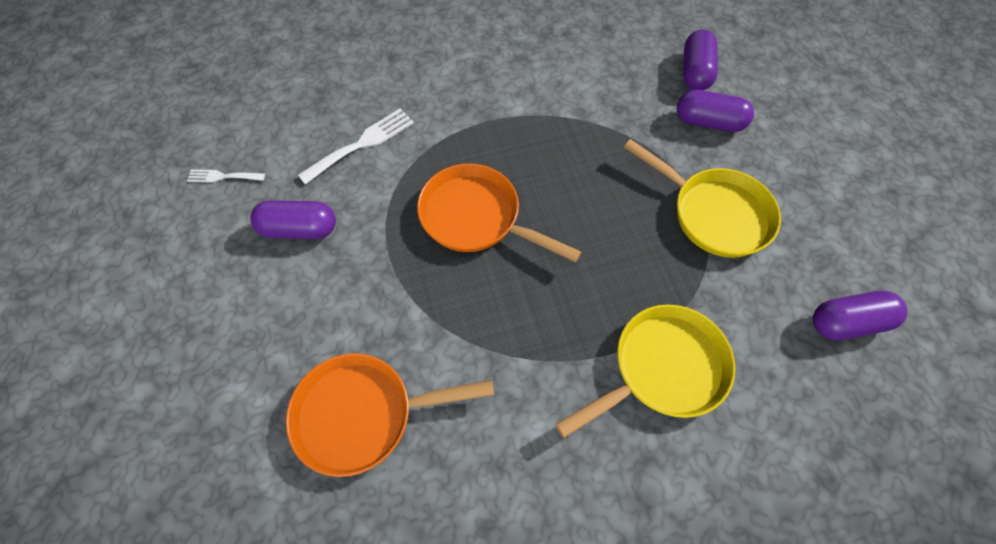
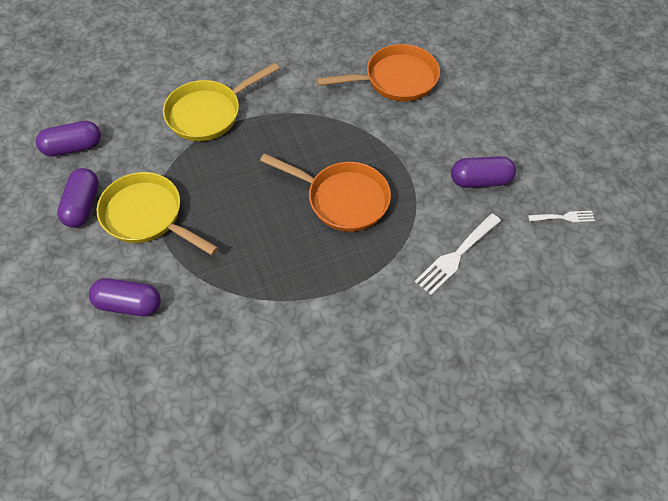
camera: 175 degrees right, 5 degrees down
(695, 72) = (127, 366): purple capsule -> purple capsule (82, 206)

